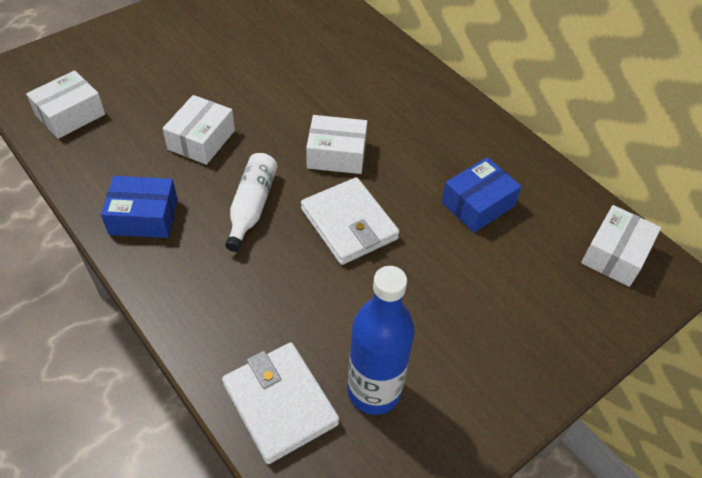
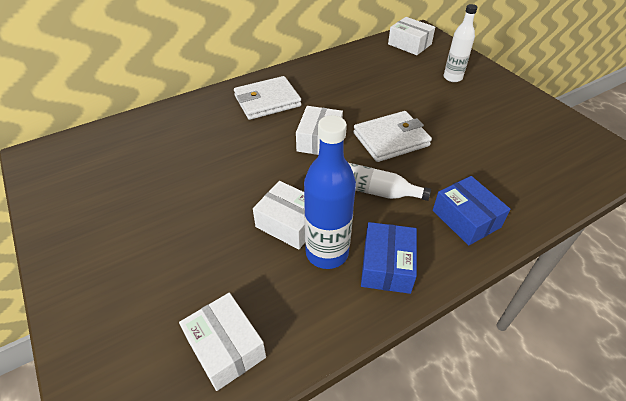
camera: 80 degrees left, 5 degrees down
(280, 404) = (549, 182): white wallet -> white wallet (267, 101)
(374, 391) = (526, 140): blue bottle -> blue bottle (327, 253)
(477, 204) = (372, 83): blue box -> blue box (466, 219)
(525, 309) = (452, 78): none -> white bottle

